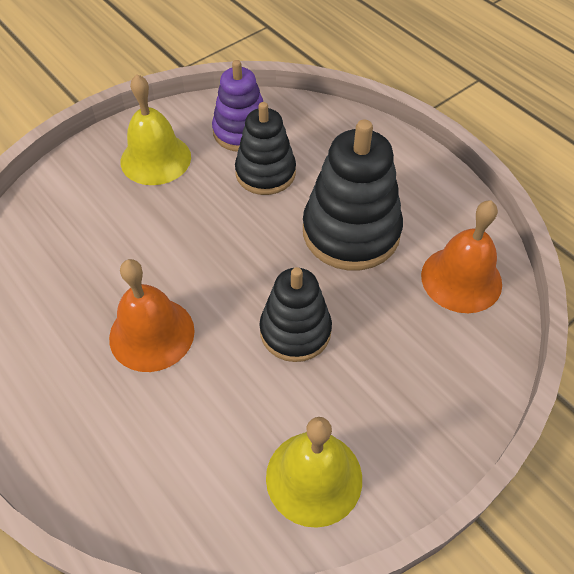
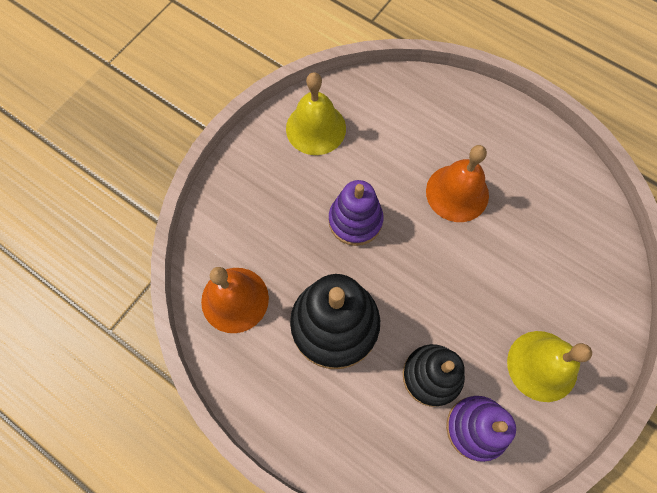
camera: 165 degrees right, 15 degrees up
(295, 331) = (355, 220): black stacking toy -> purple stacking toy

